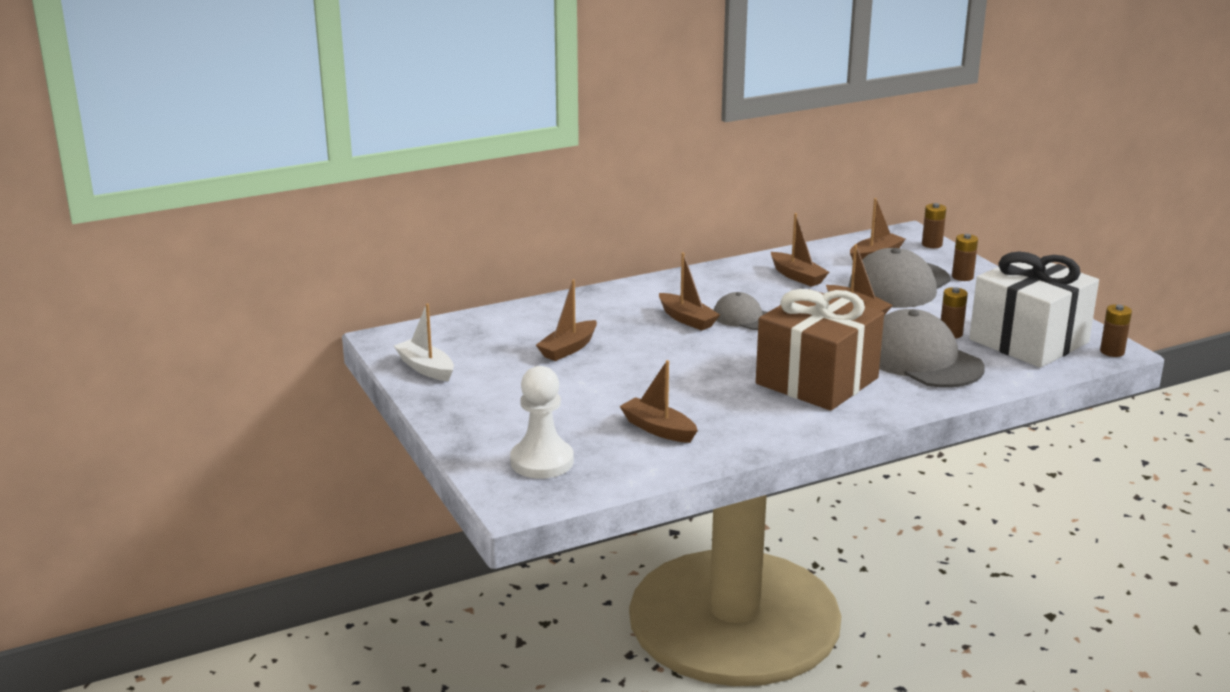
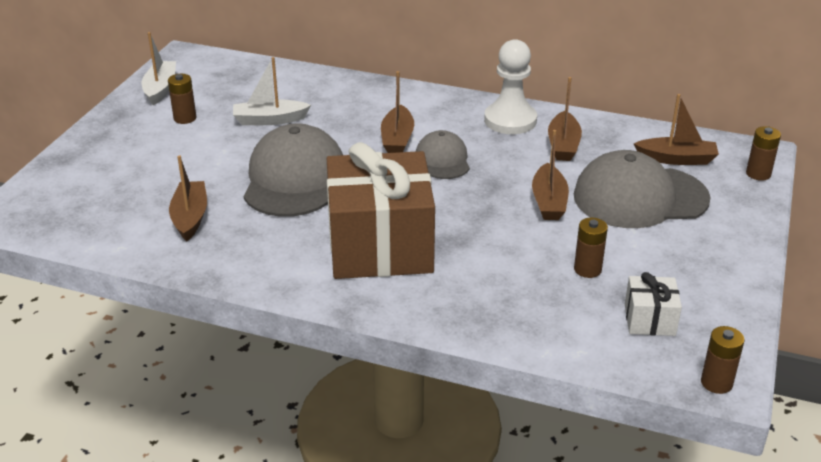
camera: 45 degrees right, 10 degrees up
(542, 461) = (76, 197): white pawn -> white pawn (510, 120)
(568, 348) = (269, 120): brown boat -> white boat
(921, 360) = (506, 278): grey cap -> grey cap (294, 178)
(962, 277) = (721, 220): brown battery -> brown battery (185, 118)
(1028, 341) = (649, 320): white gift -> white gift, size x0.43

